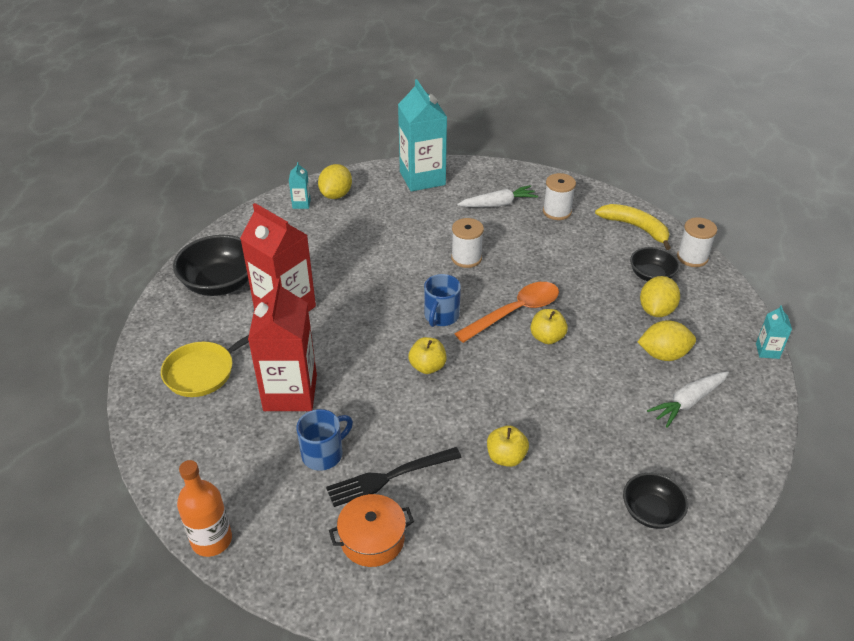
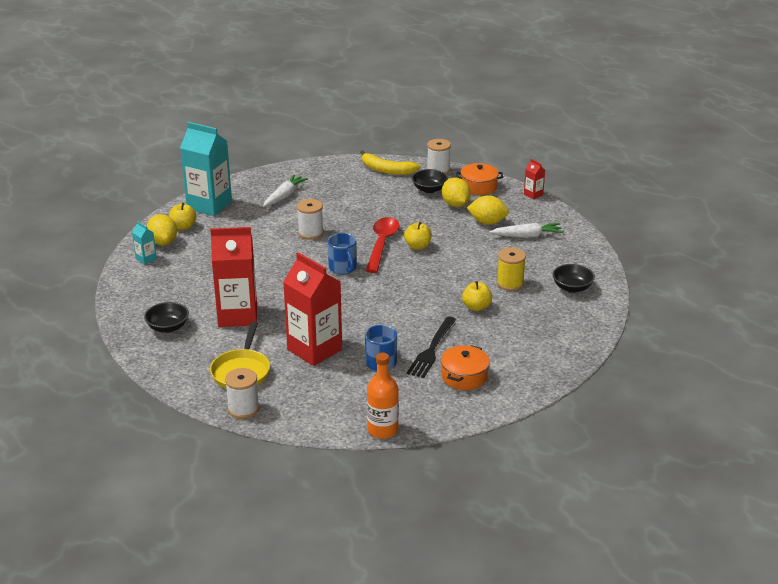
camera: 45 degrees left, 10 degrees down
(220, 283) = (168, 327): black bowl -> black bowl, size x0.60
(427, 367) = (374, 294): yellow apple -> yellow apple (183, 227)
(515, 312) = (382, 244): orange spoon -> red spoon
(557, 211) = (327, 183): white spool -> white spool (243, 409)
(584, 452) = (510, 283): none -> yellow spool
(636, 228) = (386, 170): yellow banana -> yellow banana turned 150 degrees counterclockwise
(663, 354) = (487, 222): yellow lemon -> yellow lemon turned 60 degrees clockwise
(688, 402) = (527, 236): white carrot -> white carrot turned 105 degrees counterclockwise
(712, 303) = (478, 187): none -> orange pot
(767, 351) = (533, 194): turquoise carton -> red carton

